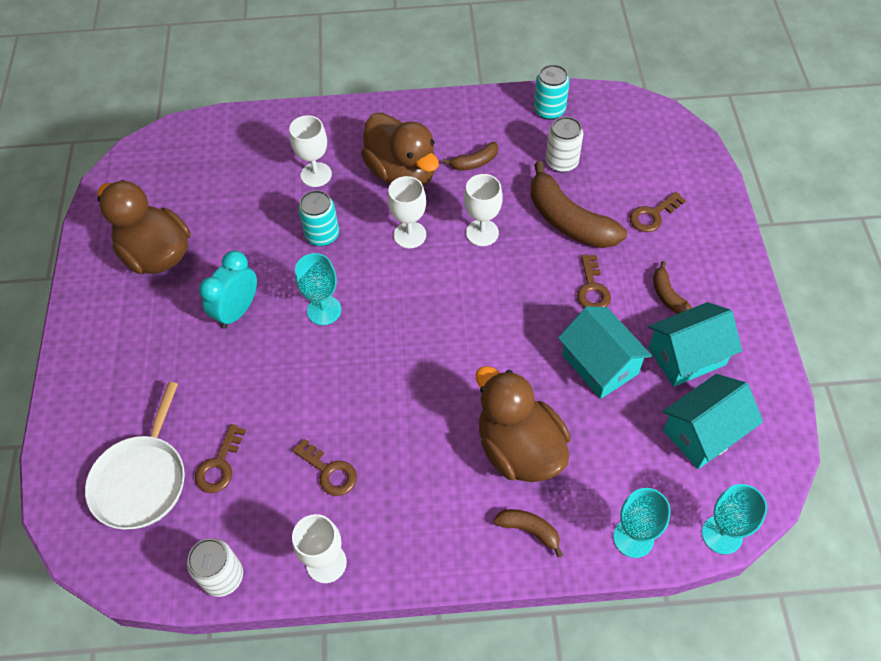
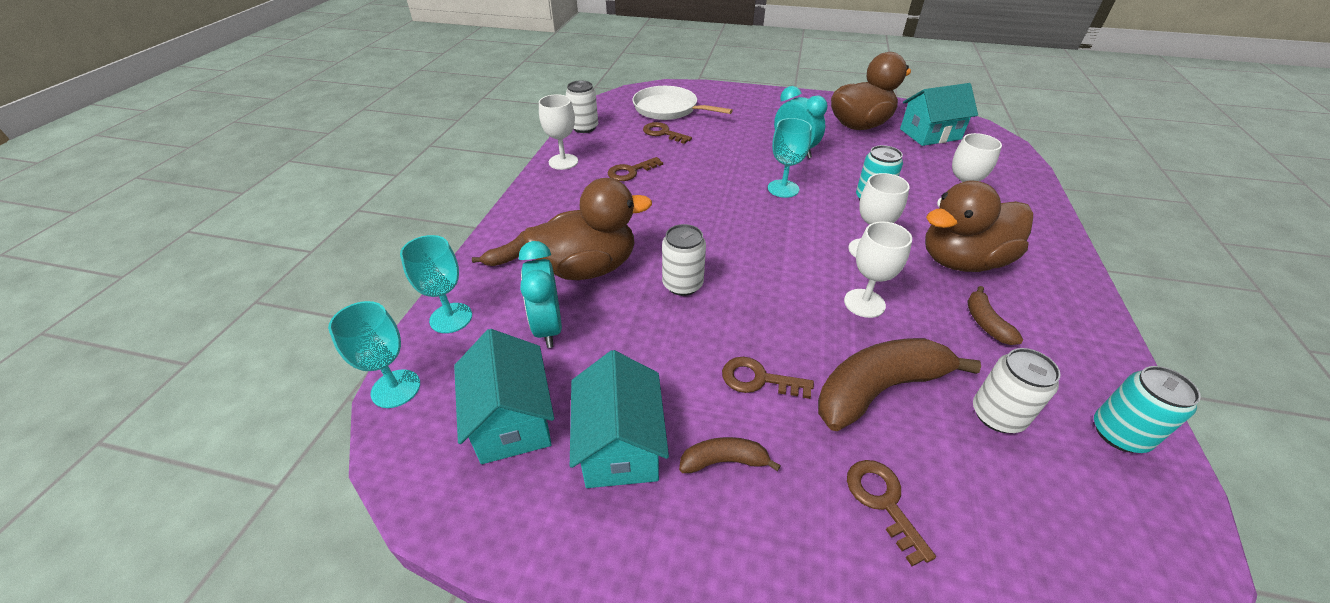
camera: 105 degrees right, 15 degrees down
(510, 362) = (682, 284): none -> white can
(600, 364) = (649, 353): turquoise house -> turquoise house (930, 134)
(607, 449) = (548, 328): none -> turquoise clock

